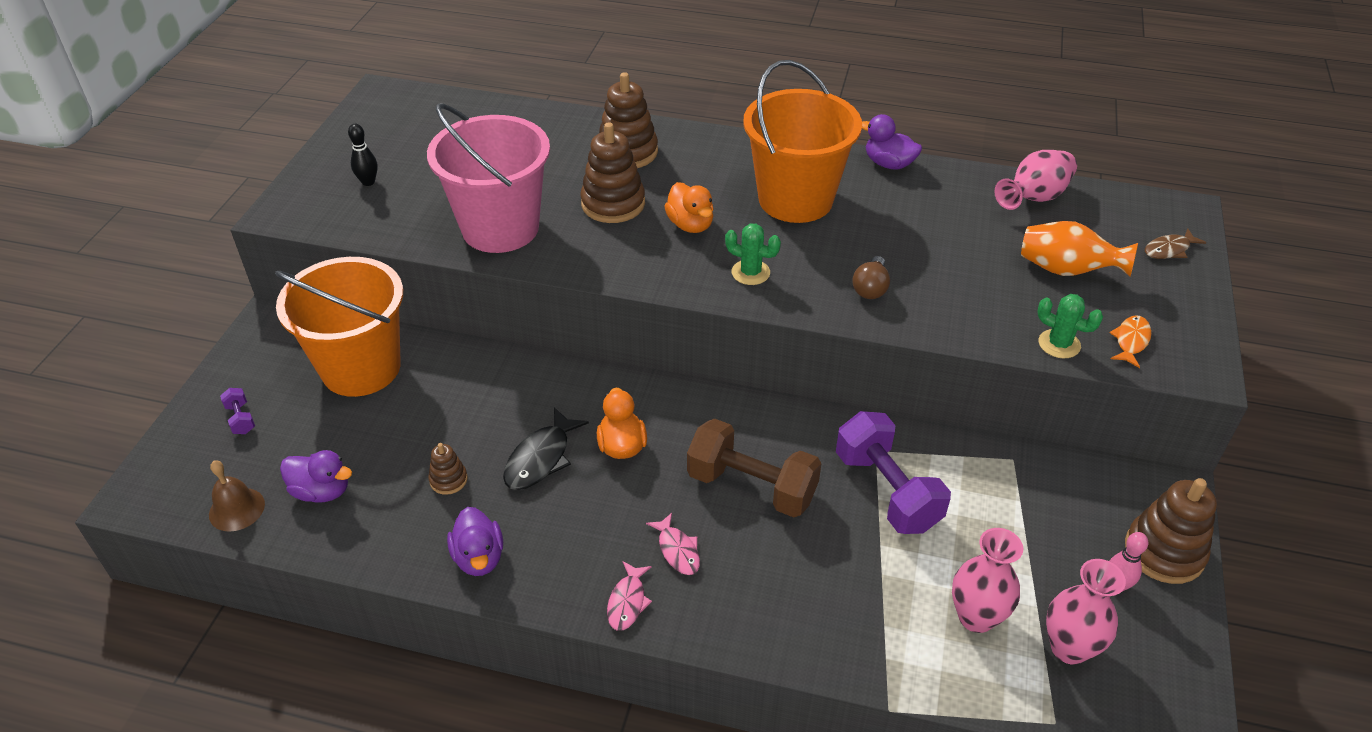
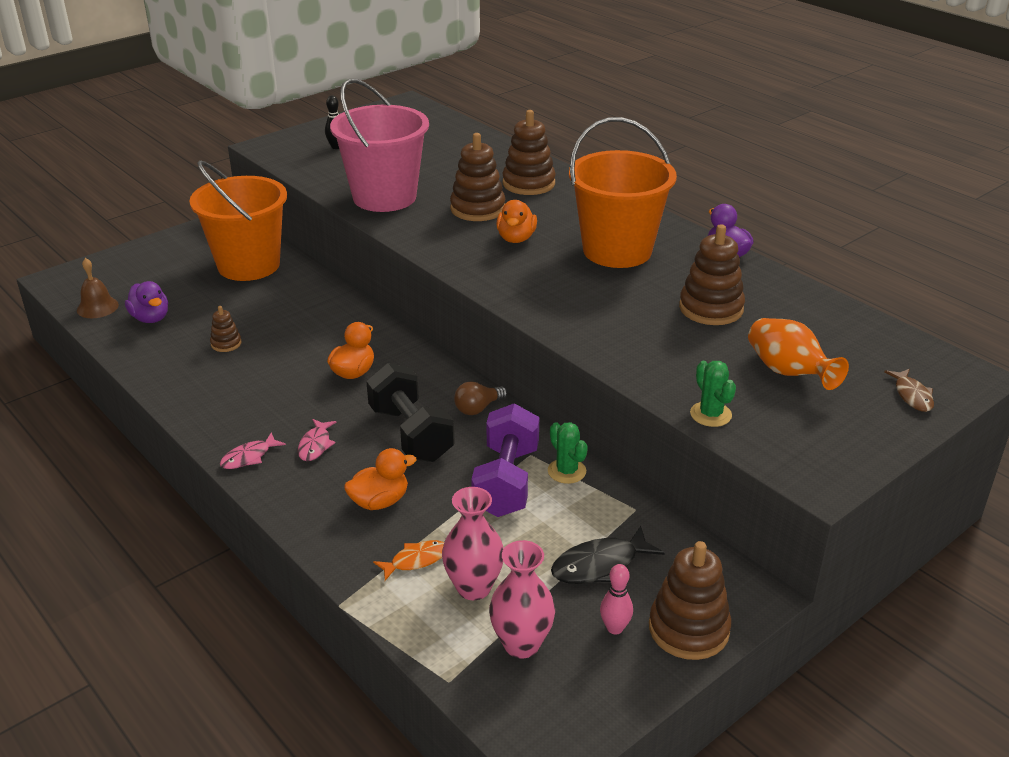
camera: 35 degrees right, 10 degrees down
(241, 419) = (153, 264): purple dumbbell -> none
(479, 558) = (193, 391): purple duck -> none
(541, 458) = (294, 357): black fish -> black fish (600, 565)
(750, 272) = (521, 280): green cactus -> green cactus (566, 471)
(751, 487) = (411, 434): brown dumbbell -> black dumbbell
(804, 577) = (379, 501): none -> orange duck
(870, 288) = (601, 322): brown light bulb -> brown light bulb (478, 408)
(940, 230) = (711, 308): none -> brown stacking toy
(1034, 198) = (828, 317): pink vase -> none
(1131, 341) = (780, 438): orange fish -> orange fish (416, 560)
(1169, 250) = (912, 395): brown fish -> brown fish turned 105 degrees counterclockwise

